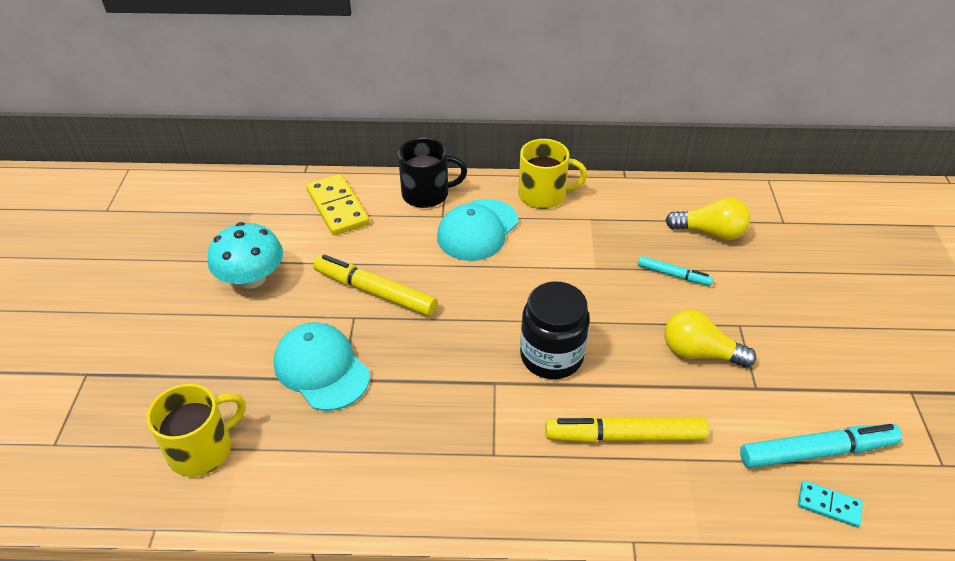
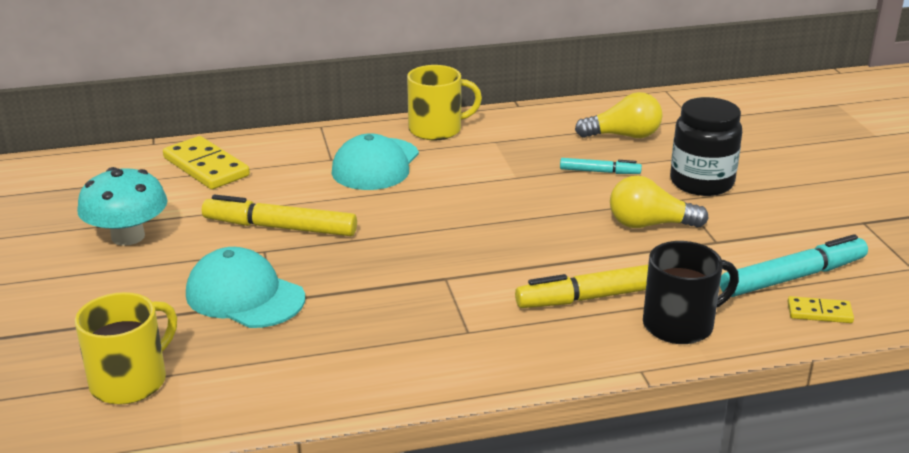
camera: 15 degrees left, 15 degrees down
(427, 194) = (306, 144): black mug -> black mug (680, 325)
(551, 356) = (498, 249): black jar -> black jar (701, 182)
(828, 505) = (819, 313): turquoise domino -> yellow domino

